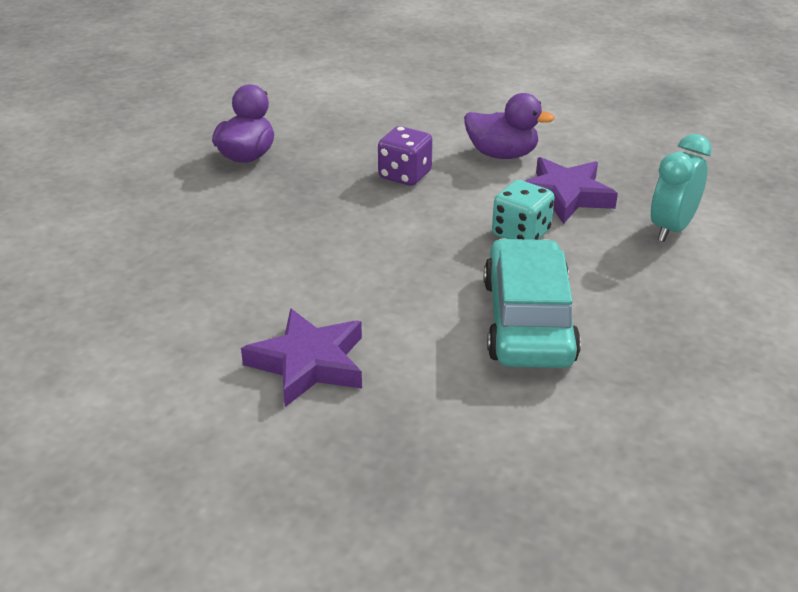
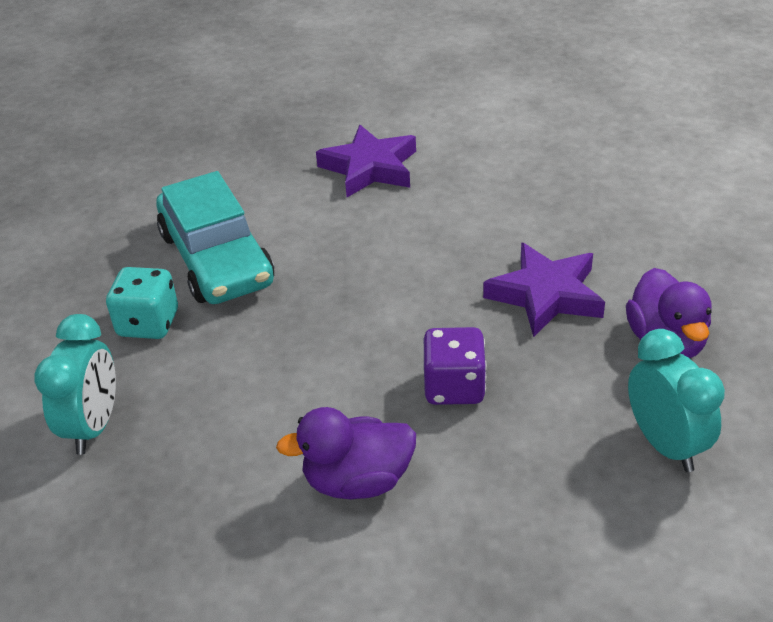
camera: 155 degrees right, 5 degrees up
(315, 120) = (665, 444): none -> turquoise clock
(521, 234) = (266, 351): turquoise dice -> turquoise dice (148, 323)
(564, 196) = (239, 432): purple star -> purple star (546, 295)

